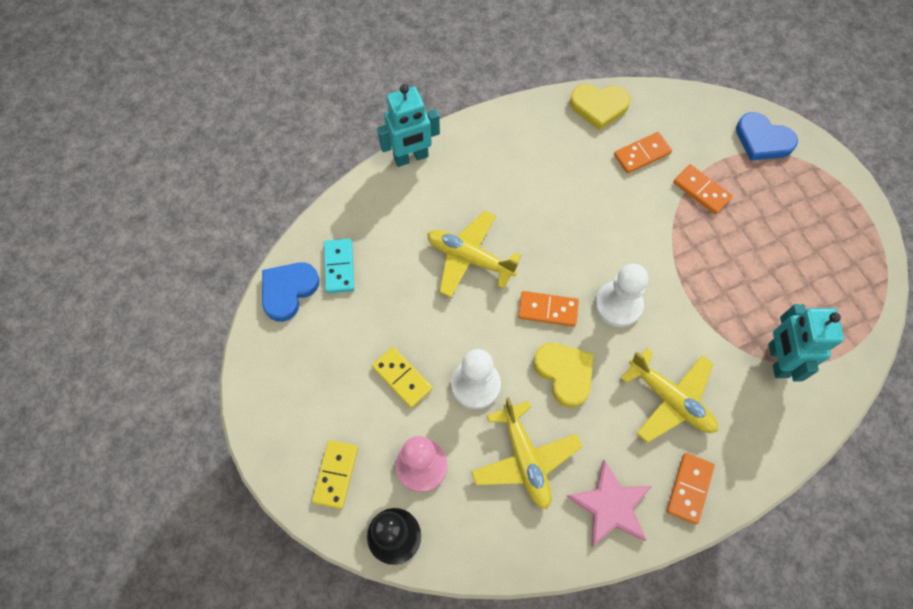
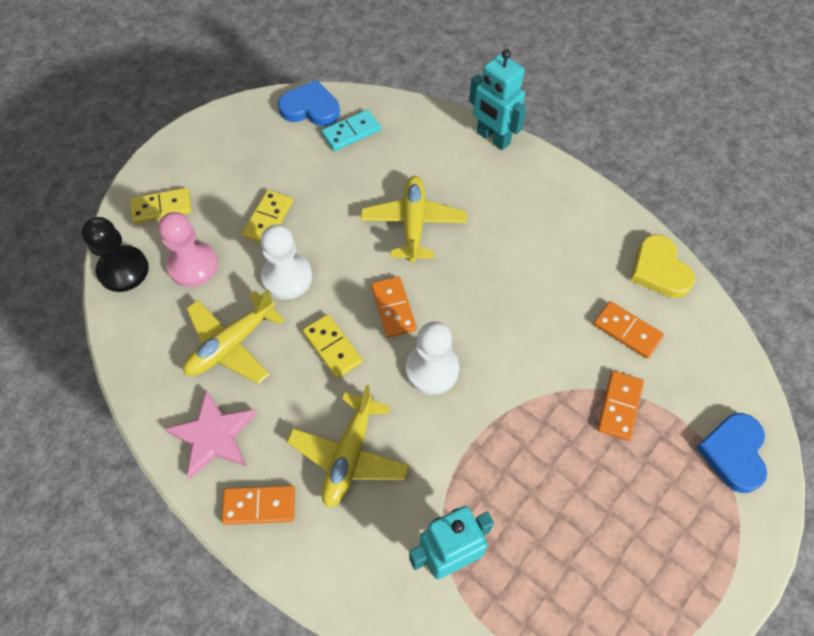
camera: 65 degrees right, 5 degrees down
(565, 373) = (332, 347): yellow heart -> yellow domino

